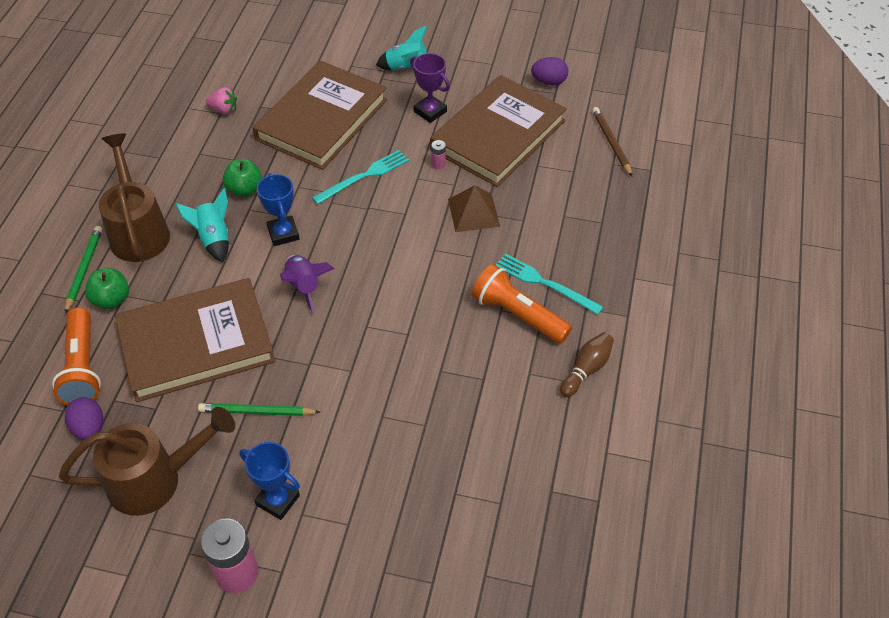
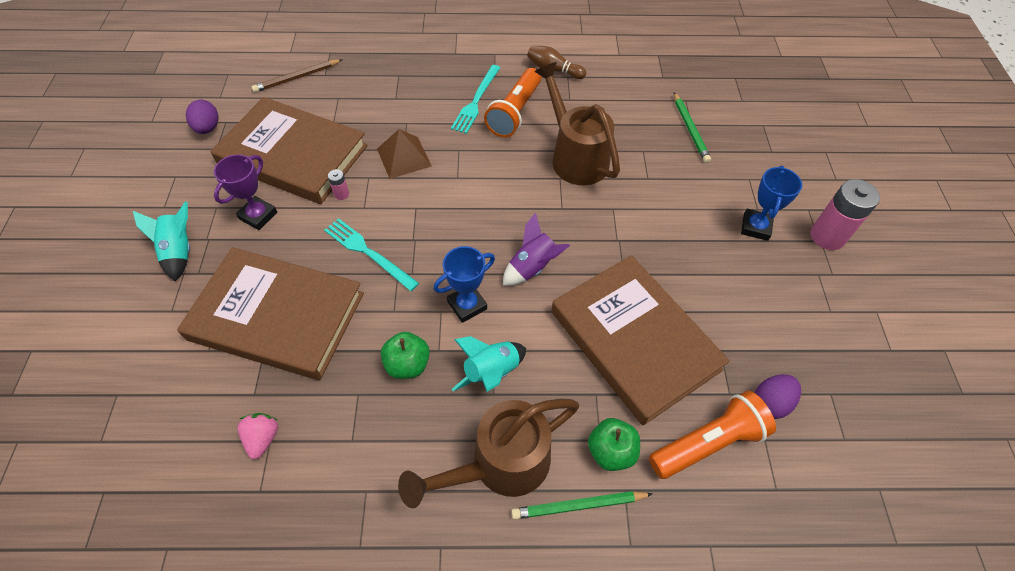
camera: 105 degrees left, 5 degrees up
(155, 480) = (788, 323): brown watering can -> brown watering can (575, 157)
(257, 412) = (684, 265): green pencil -> green pencil (690, 129)

